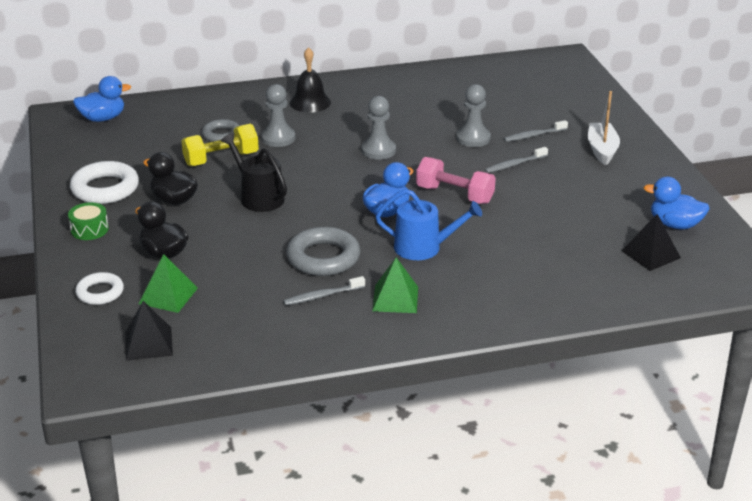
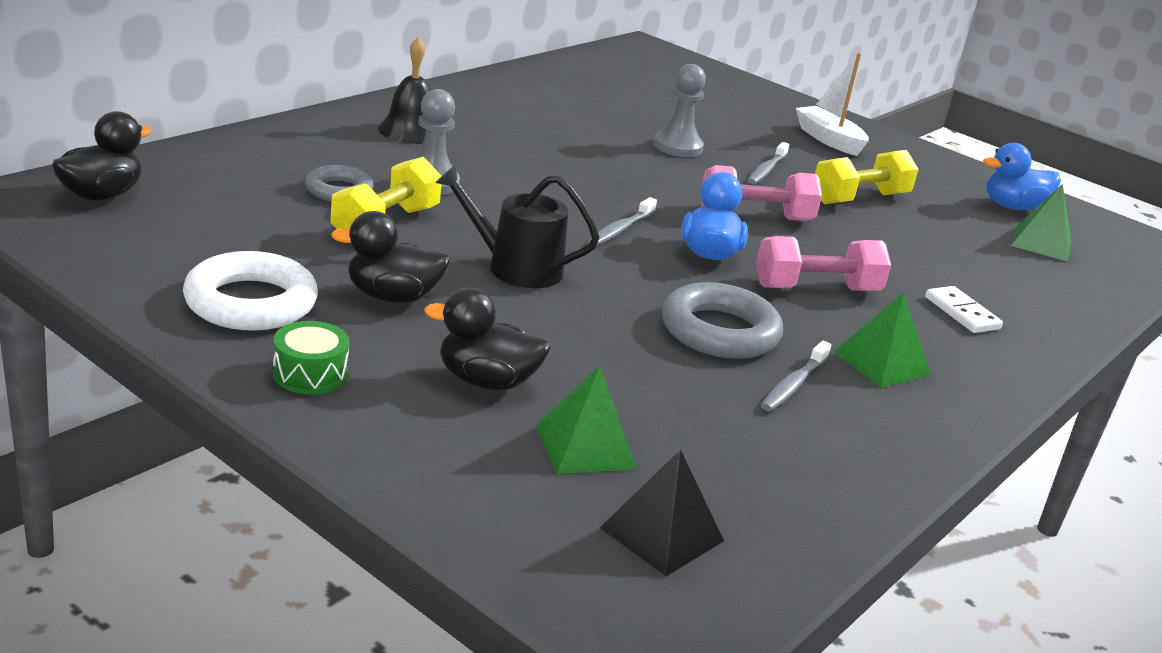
camera: 40 degrees left, 5 degrees down
(100, 292) = (468, 474): white ring -> none
(103, 118) = (102, 195): blue duck -> black duck
(378, 150) = (587, 178): grey pawn -> none
(423, 247) = (816, 289): blue watering can -> pink dumbbell
(501, 284) = (962, 313): none -> white domino
(534, 135) = (738, 134): grey toothbrush -> grey toothbrush (620, 229)
(554, 196) = (859, 199): none -> yellow dumbbell
(651, 254) = (1041, 243): black pyramid -> green pyramid

